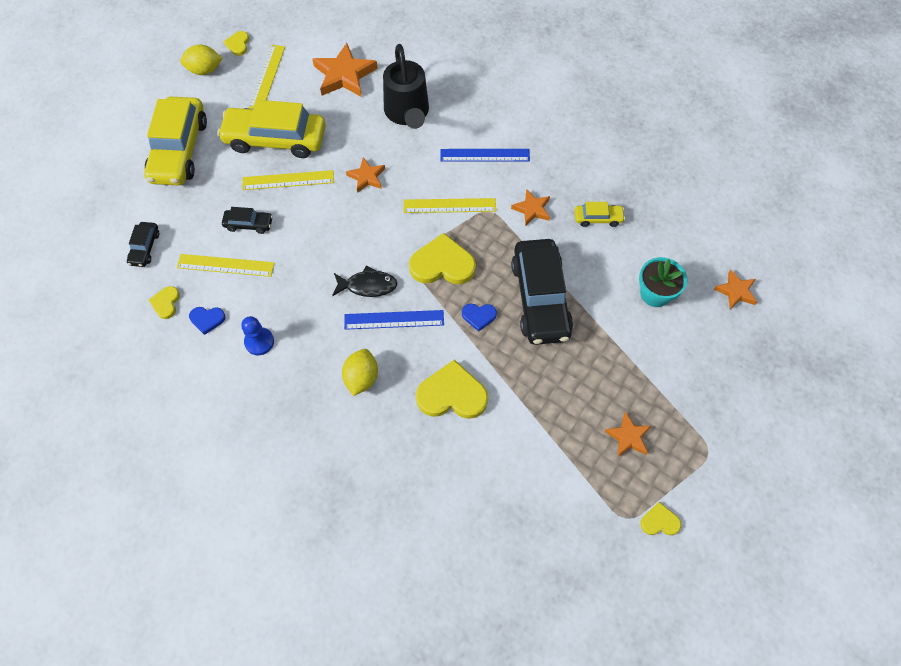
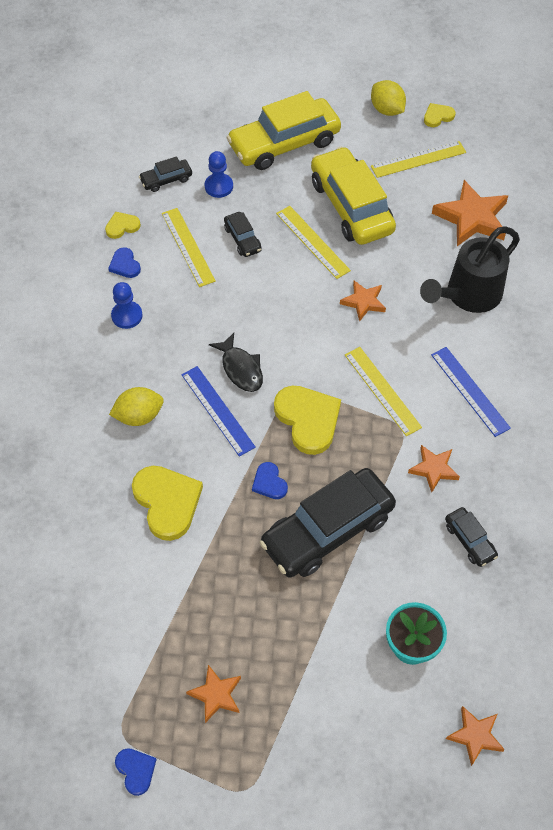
camera: 60 degrees right, 5 degrees down
(183, 215) = (219, 186): none -> blue pawn
(598, 218) = (469, 540): yellow car -> black car
(659, 521) = (136, 770): yellow heart -> blue heart

